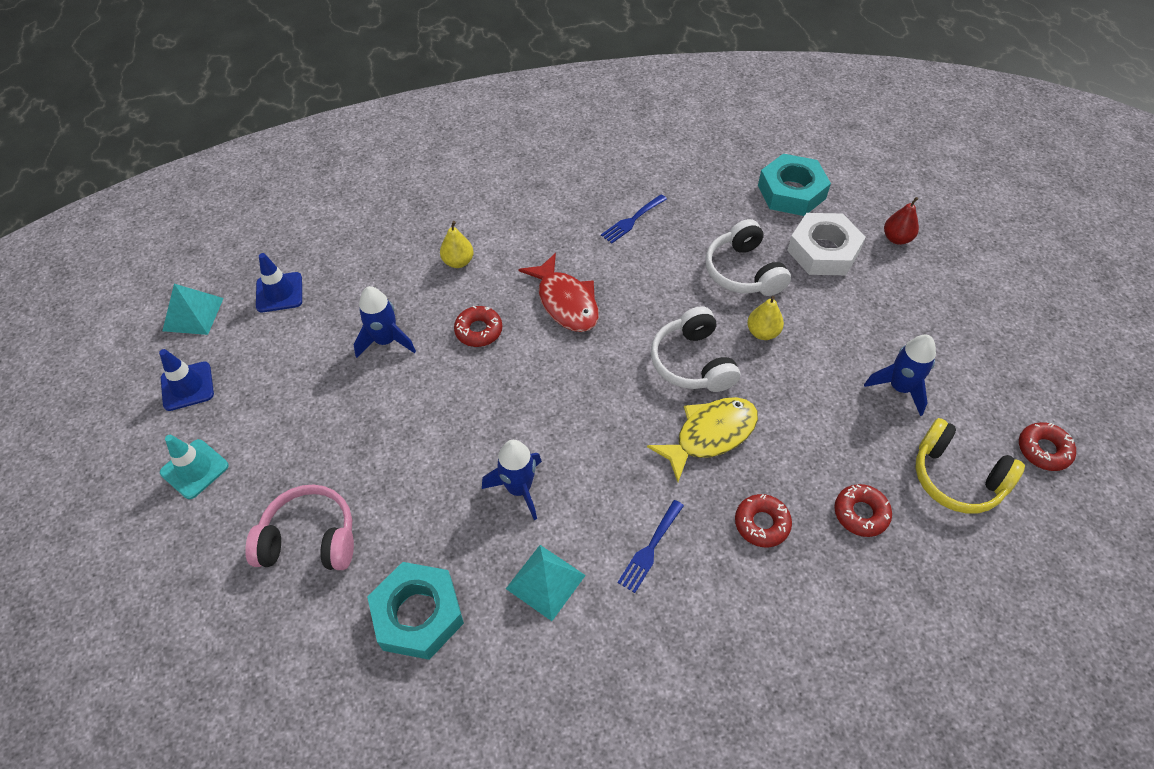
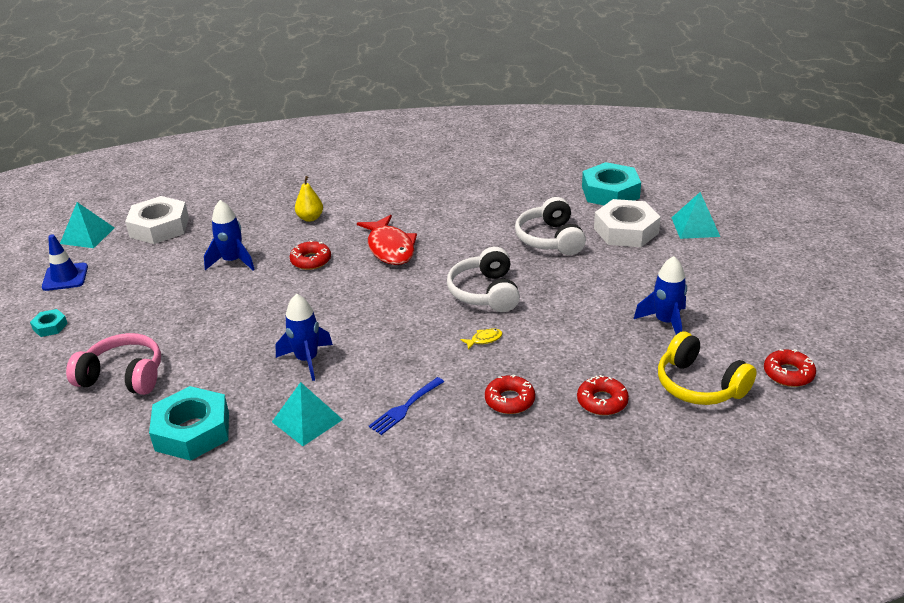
camera: 10 degrees right, 20 degrees down
(194, 469) = (50, 326): turquoise traffic cone -> turquoise nut
(279, 292) = (159, 227): blue traffic cone -> white nut
(632, 220) = (465, 202): blue fork -> none
(710, 435) = (484, 339): yellow fish -> yellow fish, size x0.41
(762, 332) = (553, 278): yellow pear -> none
(896, 238) = (695, 227): red pear -> turquoise pyramid

